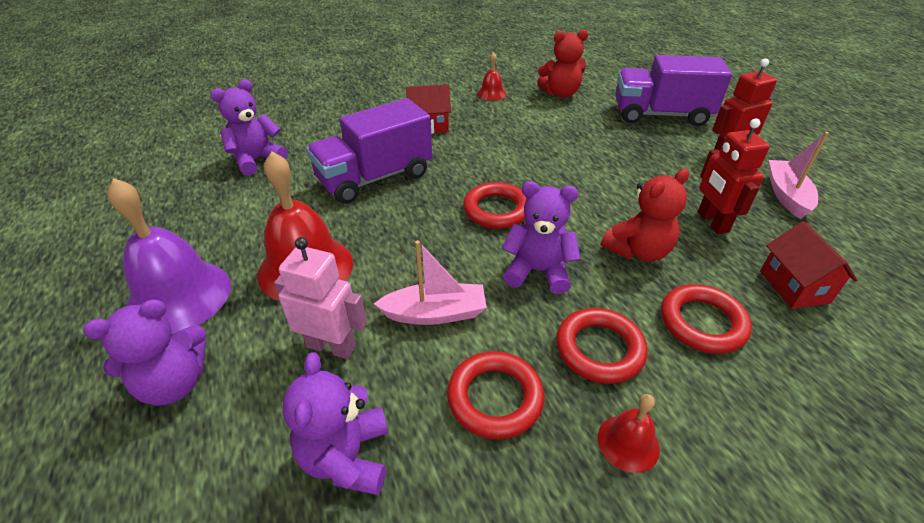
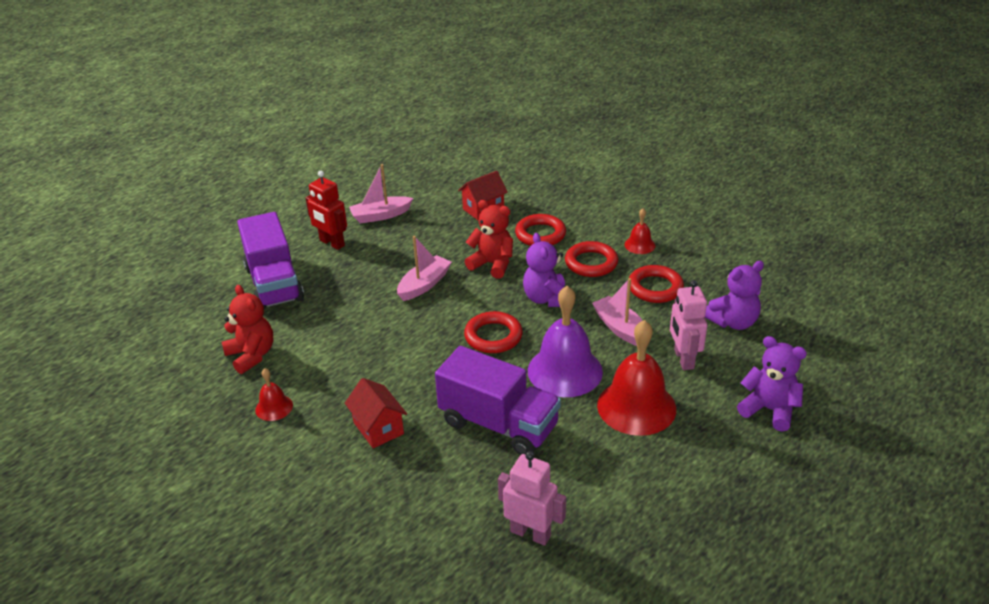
camera: 115 degrees left, 5 degrees down
(179, 296) = (720, 458): purple bell -> purple bell (565, 371)
(257, 160) = (530, 533): purple teddy bear -> pink robot
(618, 191) = (424, 285): none -> pink boat
(712, 222) = (436, 241): red robot -> none

